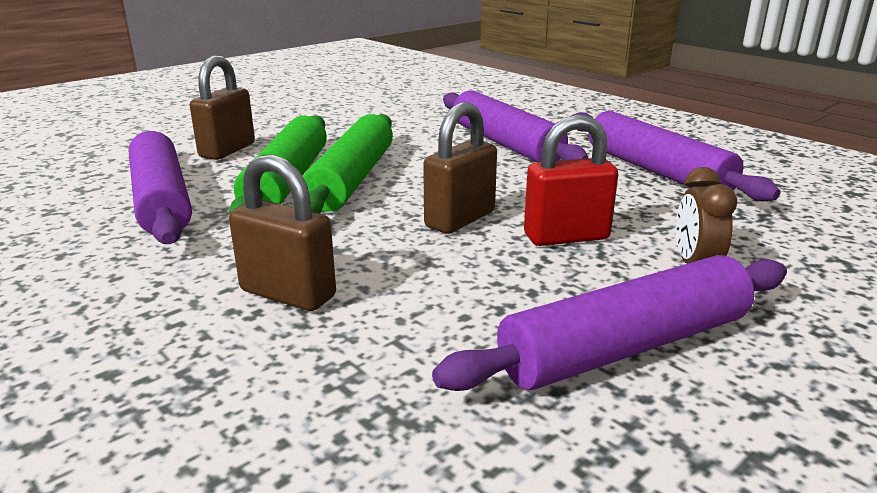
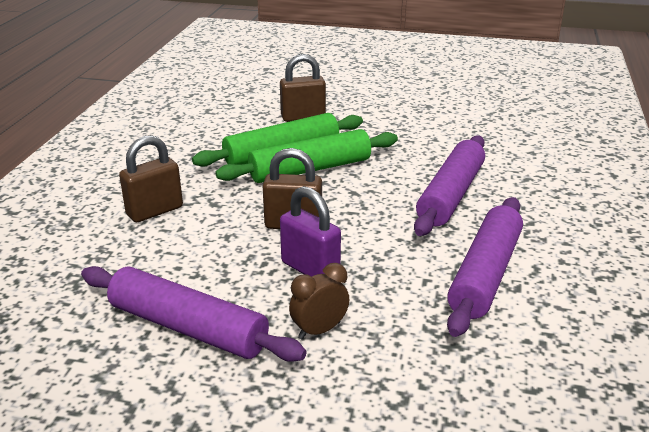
camera: 55 degrees right, 5 degrees up
(162, 200) = (217, 134): purple rolling pin -> none
(288, 294) = (155, 211): brown padlock -> brown padlock turned 60 degrees clockwise
(566, 237) = (310, 269): red padlock -> purple padlock

